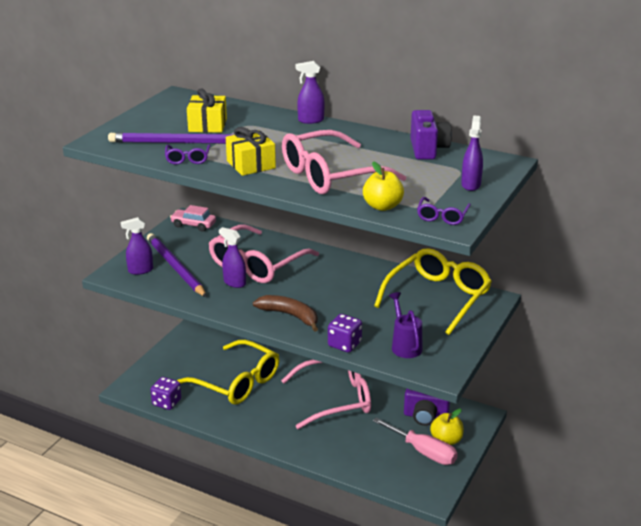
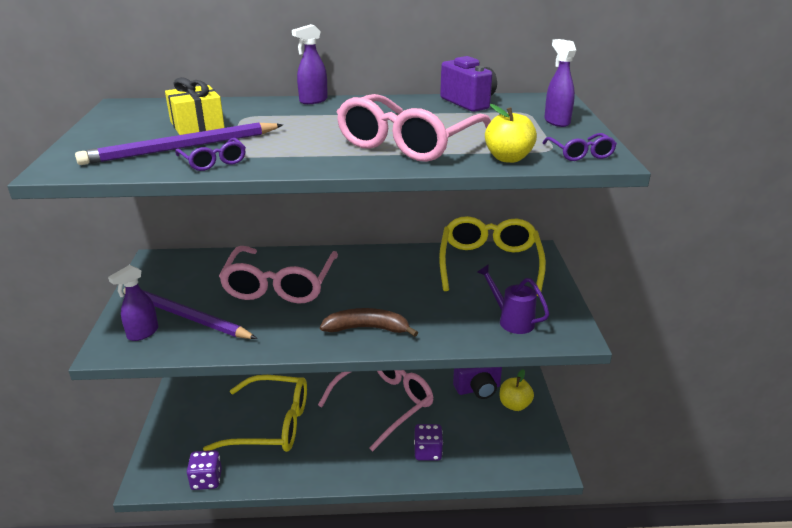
camera: 30 degrees left, 0 degrees up
(193, 225) = (169, 264): pink car -> none
(234, 283) = (272, 312): purple spray bottle -> none
(251, 164) = (302, 151): yellow gift -> none
(344, 344) = (454, 340): purple dice -> purple dice (427, 452)
(423, 452) = (505, 425): pink screwdriver -> none

